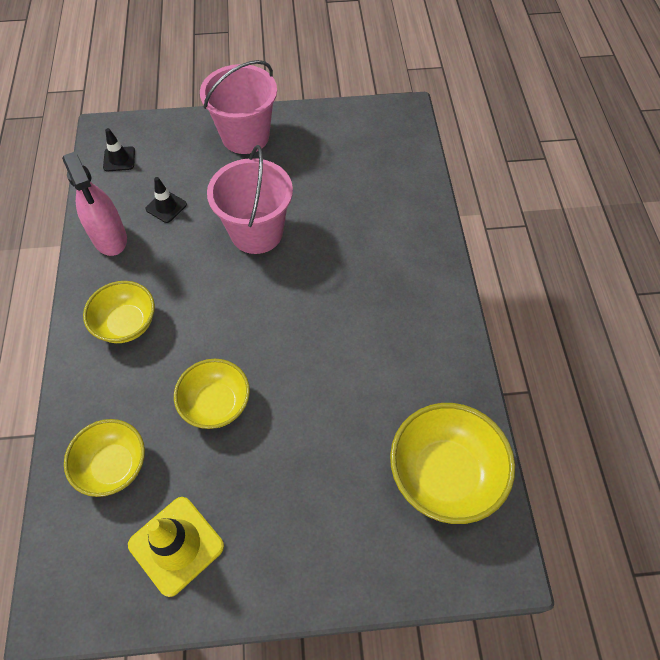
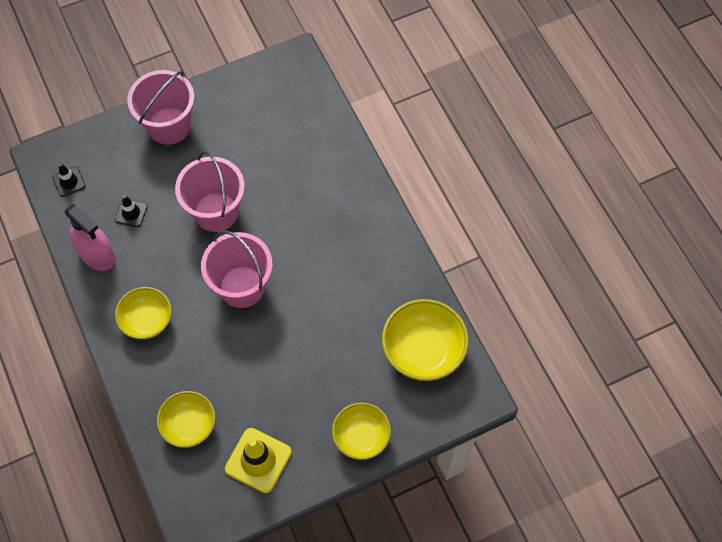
camera: 20 degrees left, 5 degrees up
(216, 404) = (243, 357): yellow bowl -> yellow bowl (361, 437)
(250, 321) = (242, 287): none -> pink bucket

